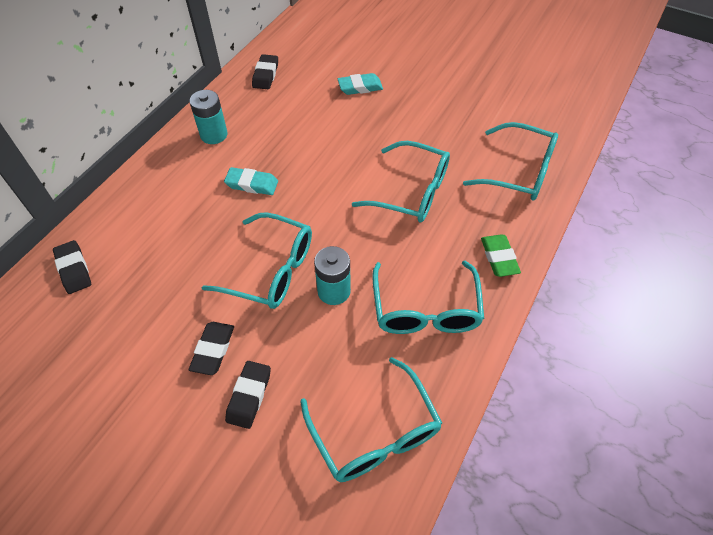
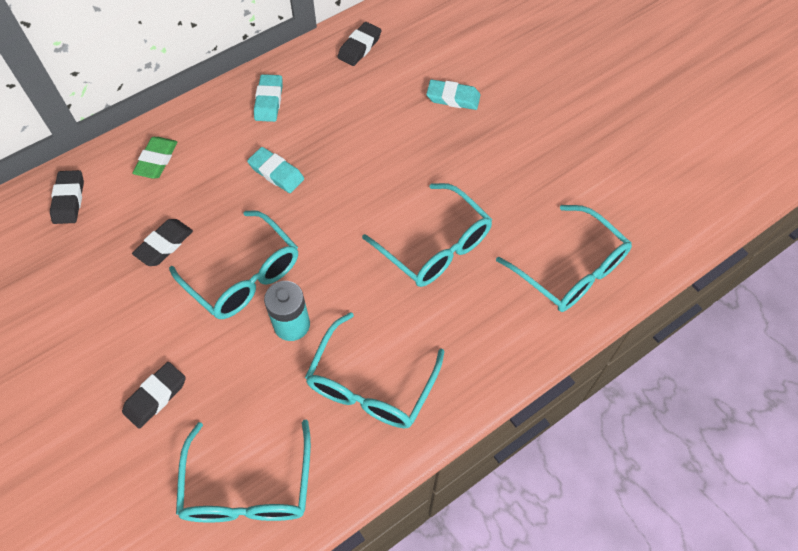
camera: 25 degrees right, 5 degrees up
(213, 350) = (148, 336): black eraser -> black eraser (164, 245)
(214, 135) = (269, 101): turquoise battery -> turquoise eraser
(499, 258) = (483, 361): green eraser -> green eraser (156, 160)

